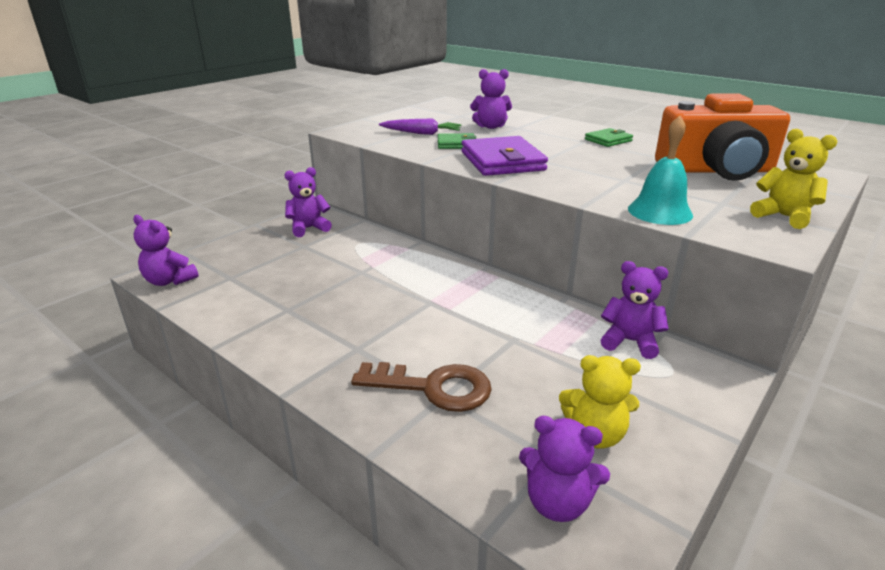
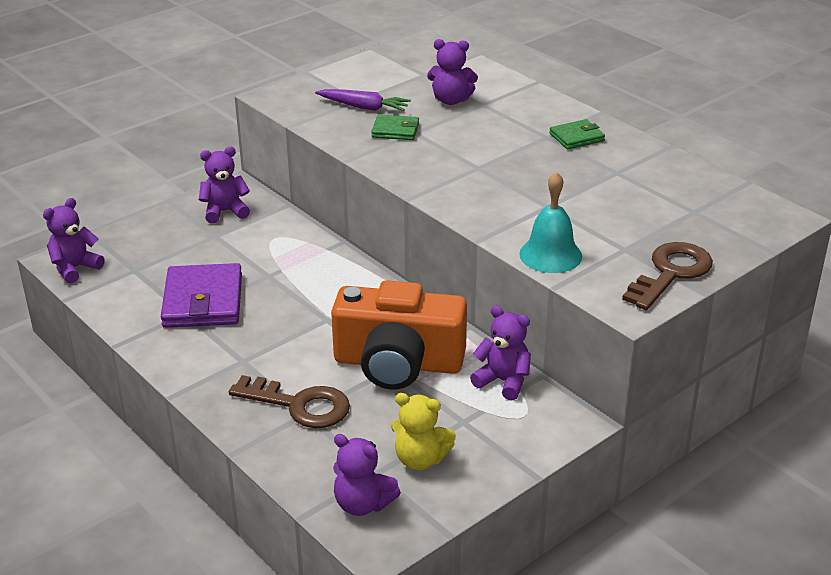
camera: 10 degrees right, 5 degrees up
(169, 281) = (75, 268): purple teddy bear -> purple teddy bear turned 90 degrees clockwise
(502, 161) = (432, 165): purple wallet -> purple wallet (203, 301)
(716, 170) = (661, 200): orange camera -> orange camera (398, 363)
(784, 216) = (671, 273): yellow teddy bear -> brown key

